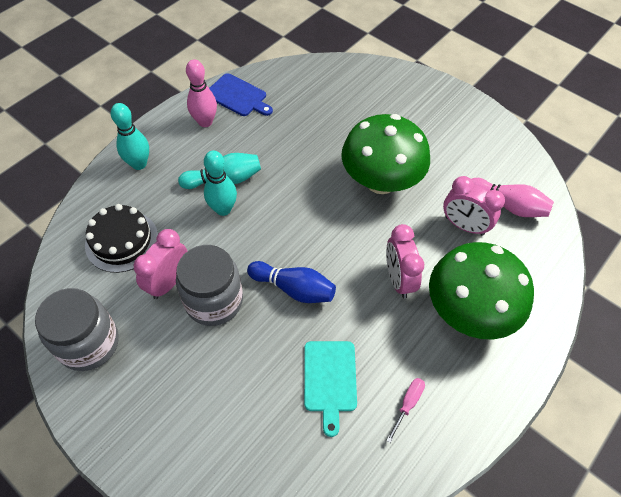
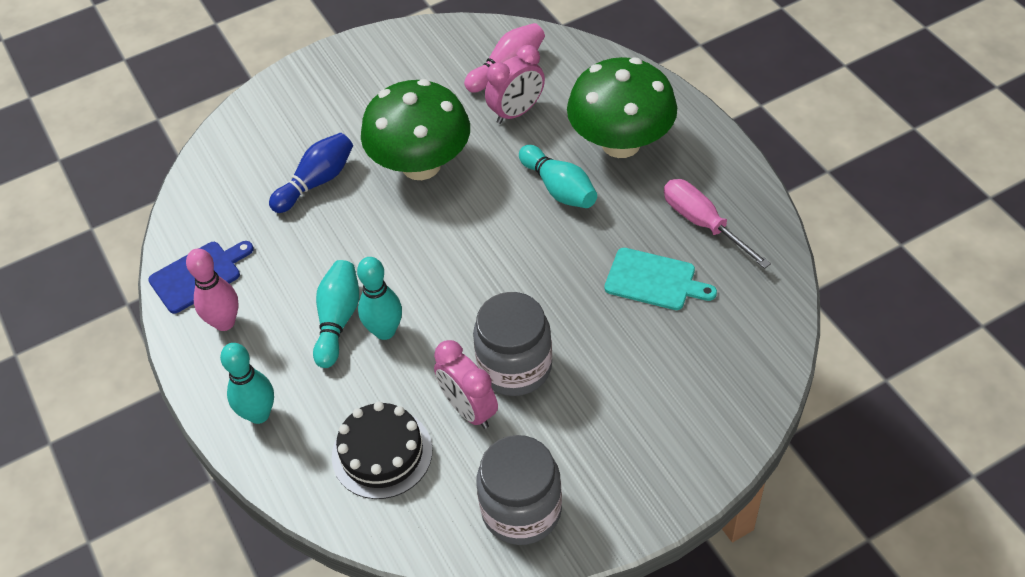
camera: 65 degrees left, 5 degrees down
(294, 288) = (531, 285): blue bowling pin -> blue bowling pin (316, 182)
(398, 279) = (559, 188): pink clock -> turquoise bowling pin
(408, 404) = (702, 223): pink screwdriver -> pink screwdriver, size x1.80

